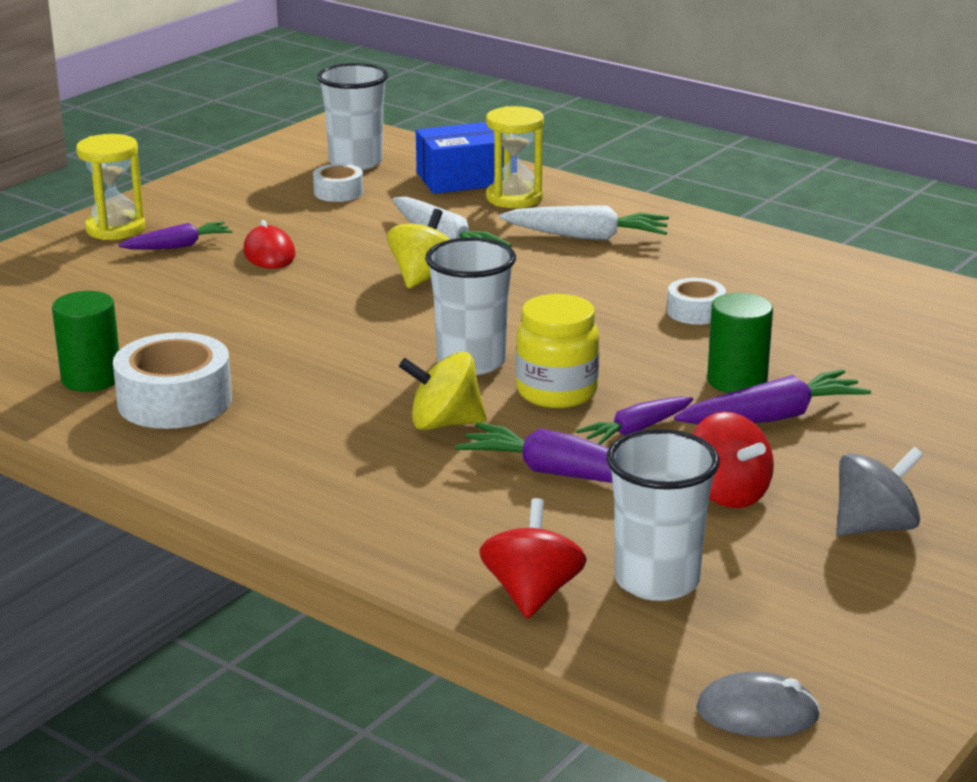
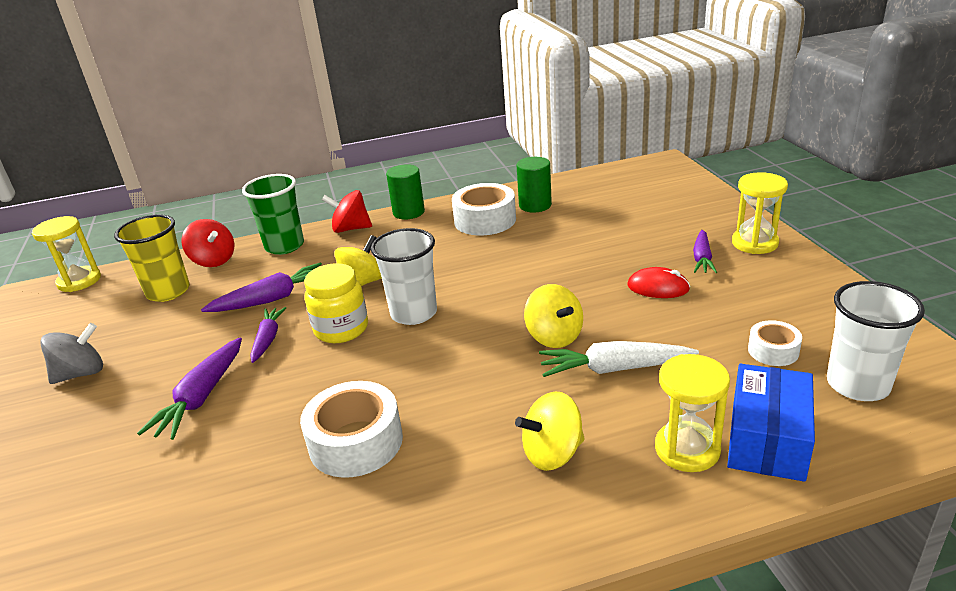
camera: 130 degrees right, 5 degrees up
(416, 544) = (284, 246): none -> green cup
(587, 237) = (552, 453): white carrot -> yellow spinning top
(657, 580) = (168, 291): white cup -> yellow cup
(695, 312) = (356, 442): white tape -> white tape, size x1.80
(727, 494) = (178, 341): red spinning top -> red spinning top (351, 229)
(737, 381) = (253, 406): green cylinder -> green cylinder (408, 212)
(757, 713) = (79, 281): grey mouse -> yellow hourglass
(874, 527) = (81, 373): grey spinning top -> grey spinning top turned 135 degrees counterclockwise

